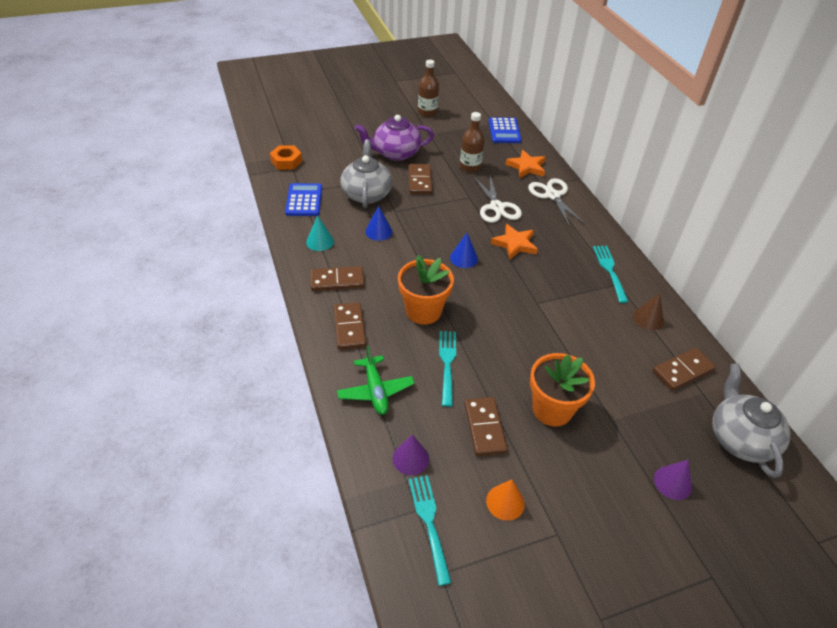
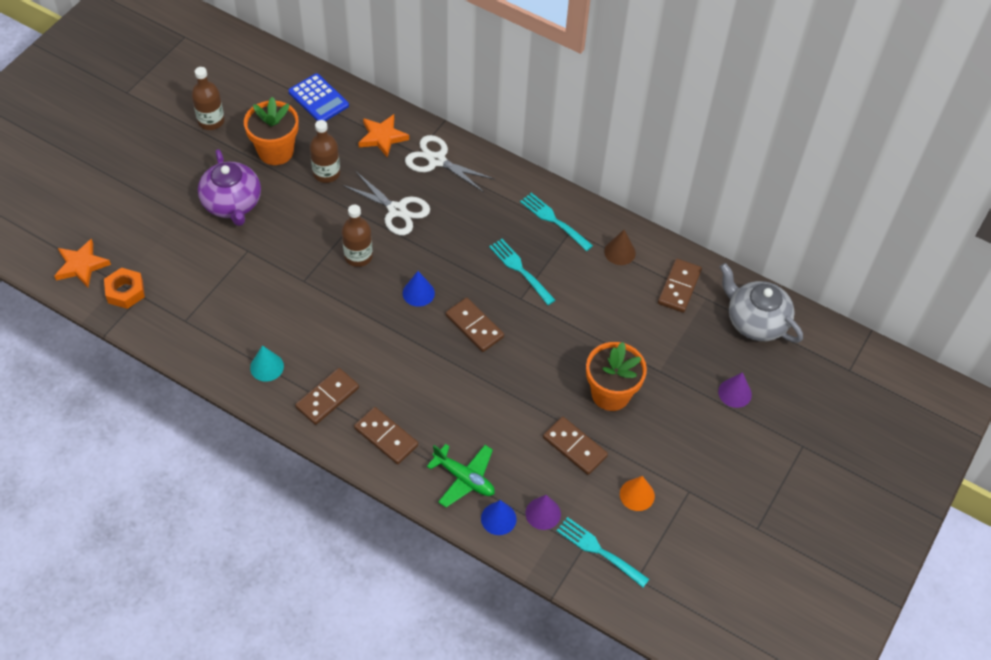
camera: 40 degrees left, 10 degrees up
(304, 200) = (199, 329): blue calculator -> none
(366, 194) = (255, 278): grey teapot -> none
(378, 231) = (312, 316): blue cone -> blue cone (498, 518)
(395, 153) = (232, 204): purple teapot -> purple teapot turned 60 degrees counterclockwise
(420, 181) = (293, 225): brown domino -> brown domino (474, 326)
(423, 311) = (433, 375): orange flower pot -> orange flower pot (276, 151)
(444, 217) = (358, 256): none -> brown bottle
(447, 364) = (499, 412): turquoise fork -> turquoise fork (521, 270)
(514, 244) = (450, 245): orange star -> orange star (81, 265)

